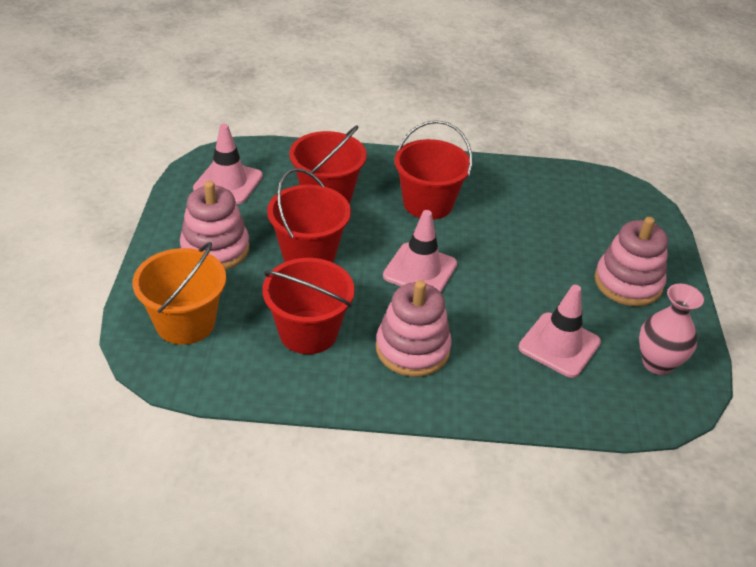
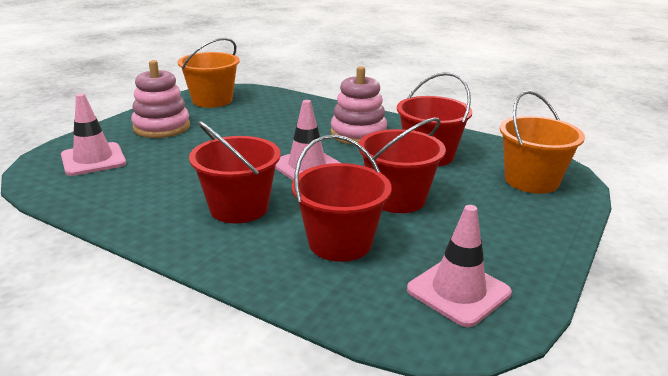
camera: 150 degrees left, 15 degrees down
(215, 249) = (493, 224): pink stacking toy -> none
(559, 345) = (258, 116): pink traffic cone -> pink traffic cone (93, 159)
(657, 363) = (212, 100): pink vase -> orange bucket

